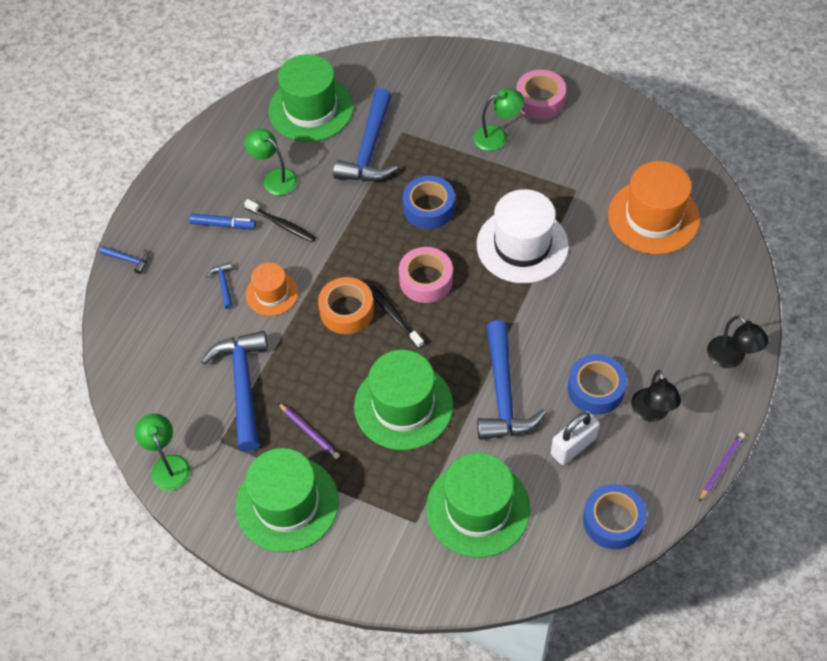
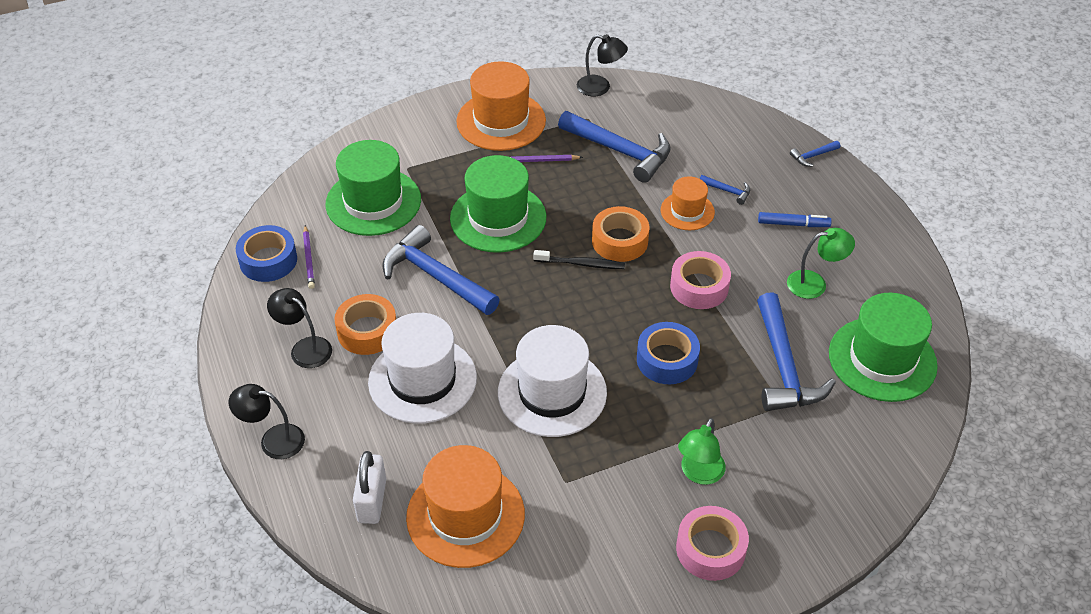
camera: 130 degrees right, 10 degrees down
(168, 465) = (600, 87): green lamp -> black lamp
(223, 224) = (793, 224): blue marker -> blue marker turned 135 degrees counterclockwise
(282, 224) = (754, 257): black toothbrush -> none
(287, 503) = (501, 121): green hat -> orange hat
(369, 149) = (784, 367): blue hammer -> blue hammer turned 150 degrees counterclockwise
(426, 280) = (592, 305): pink tape -> pink tape (699, 287)
(573, 446) = (345, 282): white padlock -> white padlock (372, 500)
(594, 321) = (422, 380): none -> white hat
(595, 389) = (367, 331): blue tape -> orange tape
(721, 467) = (213, 351): purple pencil -> purple pencil (309, 259)

